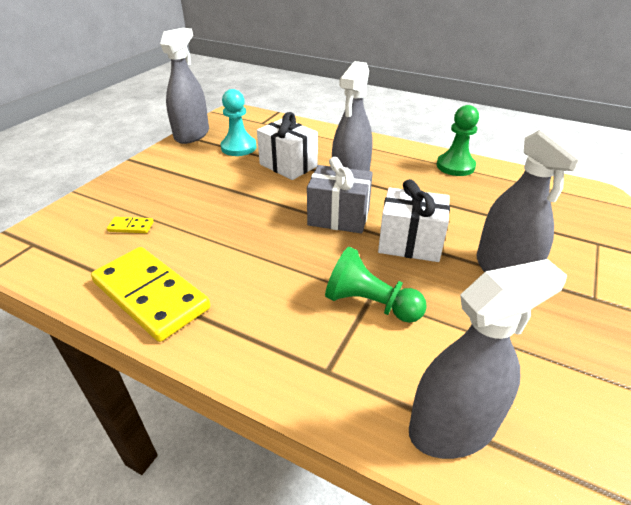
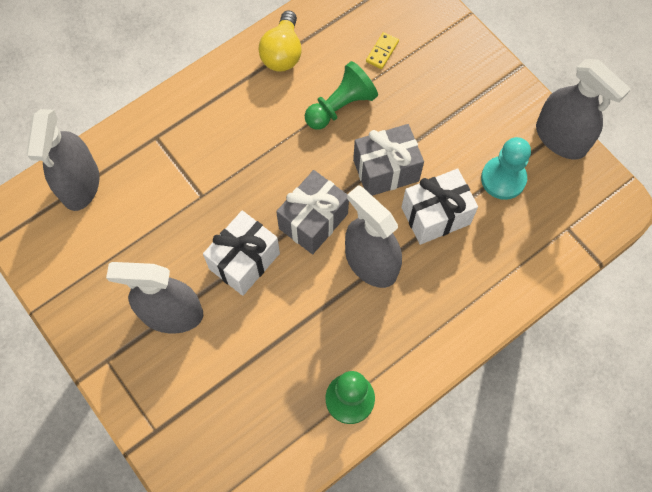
camera: 115 degrees right, 30 degrees up
(150, 295) = (282, 53): yellow domino -> yellow light bulb
(263, 194) = (386, 170): none -> grey gift
(370, 304) = (194, 191): green pawn -> green pawn (340, 106)

